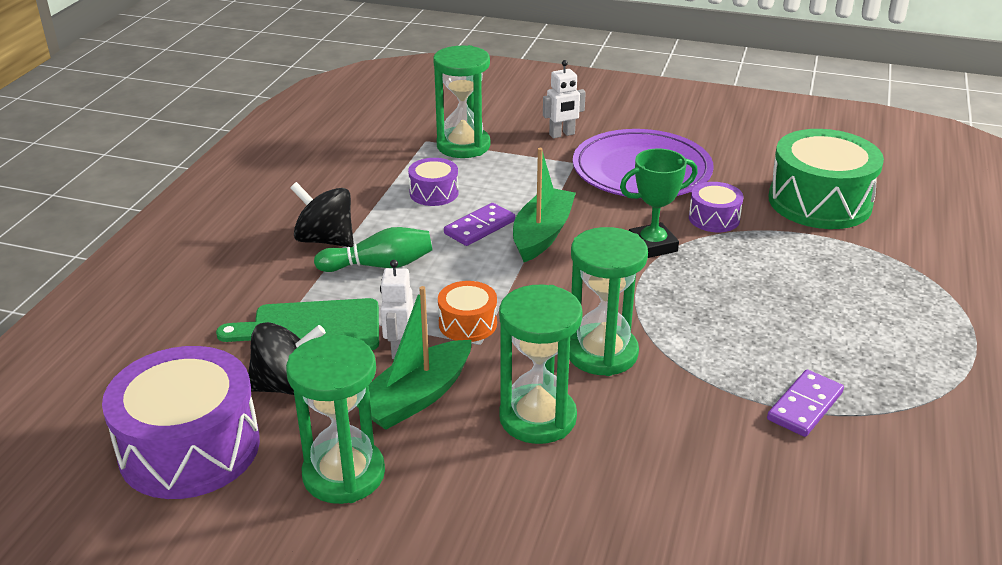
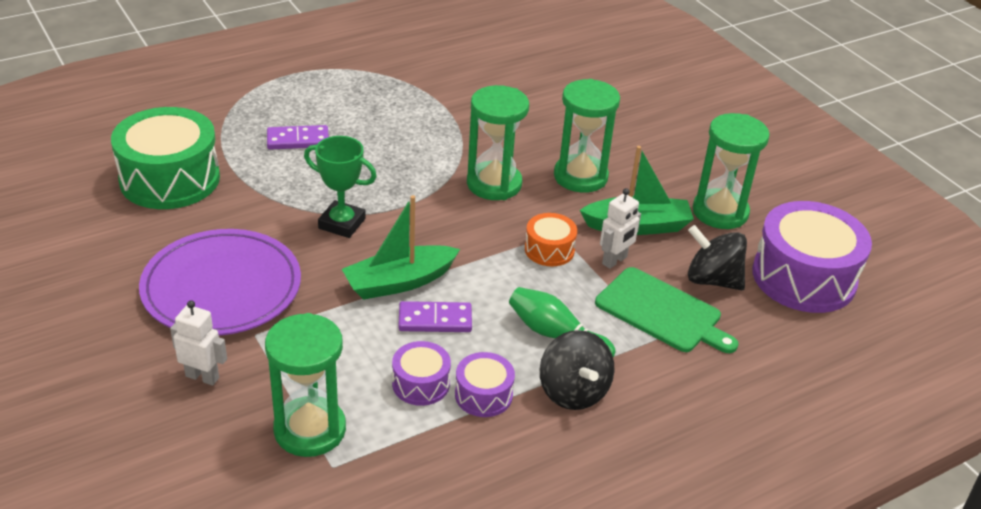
camera: 140 degrees left, 5 degrees up
(714, 218) = (262, 214): purple drum -> purple drum (483, 395)
(804, 406) = (435, 103): purple domino -> purple domino (298, 140)

